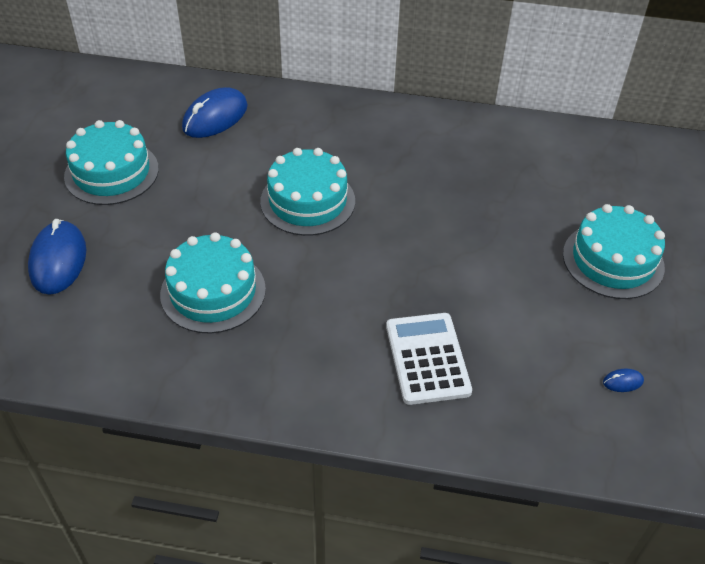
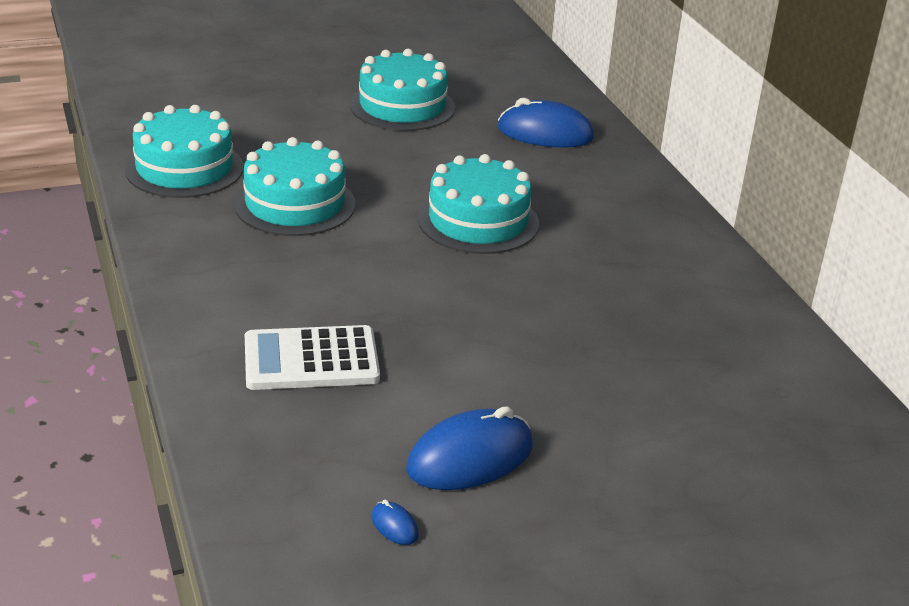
camera: 60 degrees right, 15 degrees down
(58, 260) = (264, 118): blue mouse -> blue mouse (470, 458)
(427, 358) = (311, 360): white calculator -> white calculator turned 150 degrees counterclockwise
(613, 260) = (613, 475): turquoise cake -> turquoise cake (184, 168)

